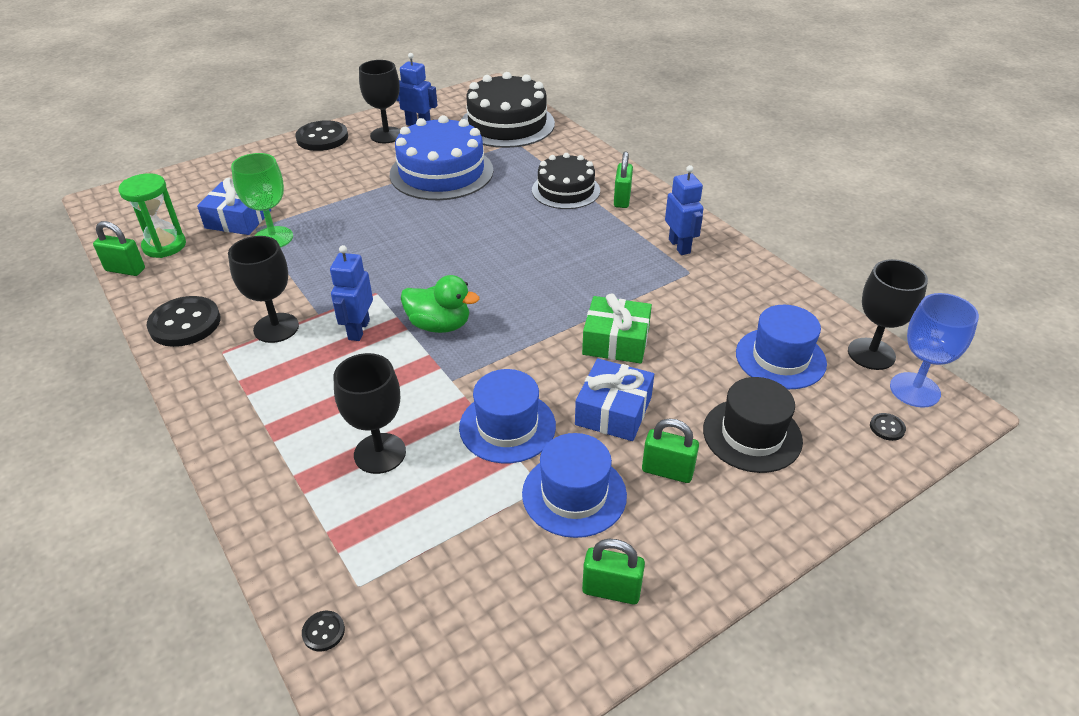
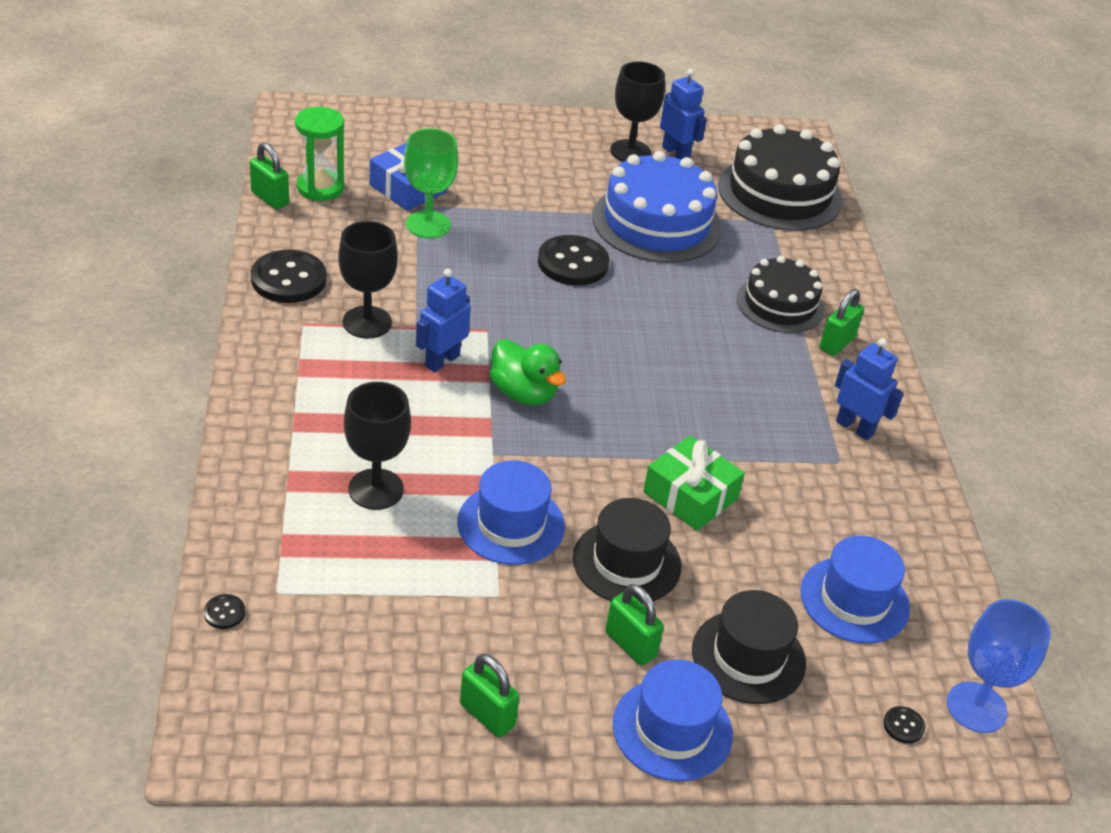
camera: 25 degrees right, 0 degrees up
(322, 138) = (558, 127): black button -> black button (573, 263)
(574, 494) = (523, 617): blue hat -> blue hat (672, 729)
(613, 411) = (626, 562): blue gift -> black hat
(679, 246) = (855, 427): blue robot -> blue robot turned 60 degrees counterclockwise
(871, 354) = (965, 647): black goblet -> none

